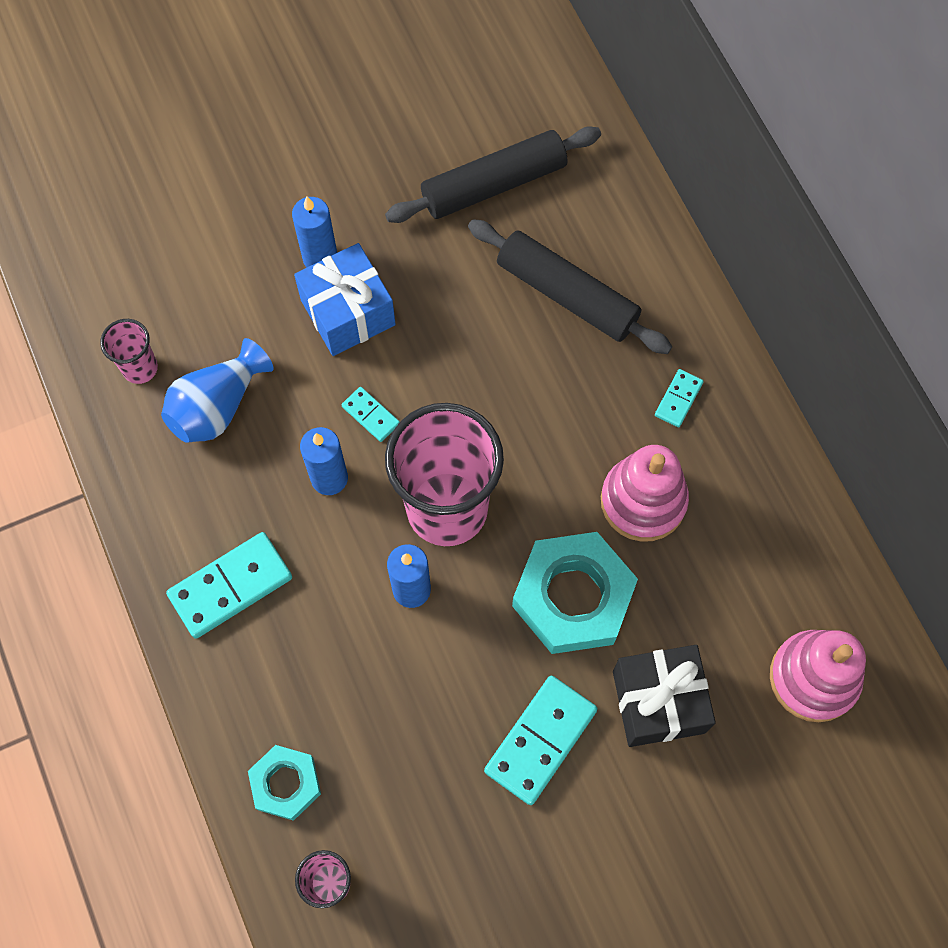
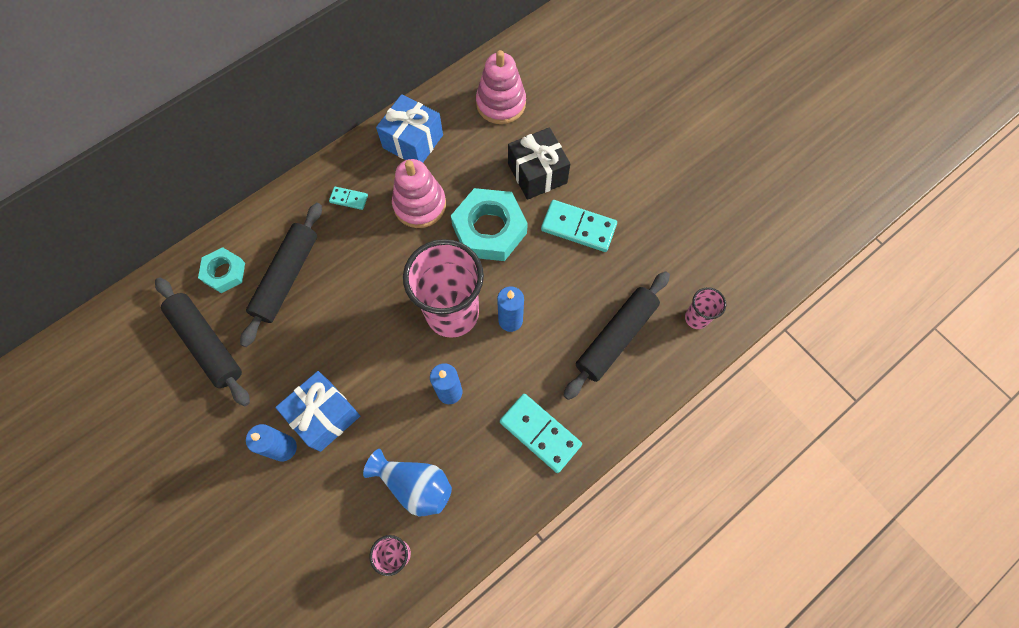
camera: 105 degrees left, 0 degrees up
(286, 783) = (650, 360): turquoise nut -> turquoise nut (224, 272)
(337, 741) = (616, 337): none -> black rolling pin
(370, 415) = (399, 378): turquoise domino -> none
(765, 515) = (413, 141): none -> blue gift

